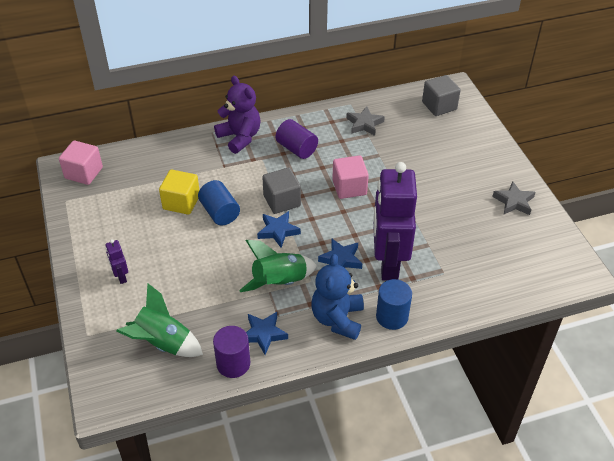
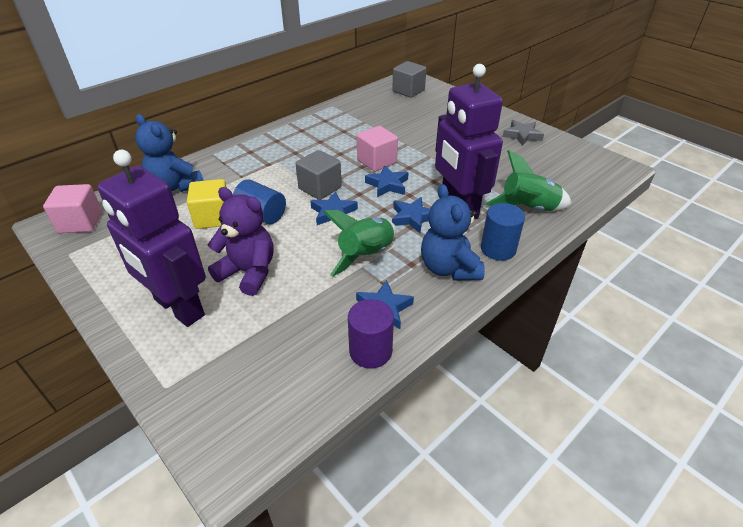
camera: 25 degrees left, 5 degrees down
(121, 276) = (178, 308): purple robot -> purple robot, size x2.50
(163, 343) = (272, 360): green rocket -> green rocket (528, 209)
(167, 159) = (175, 186): none -> blue teddy bear
(240, 137) = (244, 151): purple teddy bear -> purple teddy bear (248, 272)
(296, 149) = (306, 146): purple cylinder -> none
(342, 217) = (387, 185): none -> blue star
(364, 124) = (355, 115): grey star -> none

